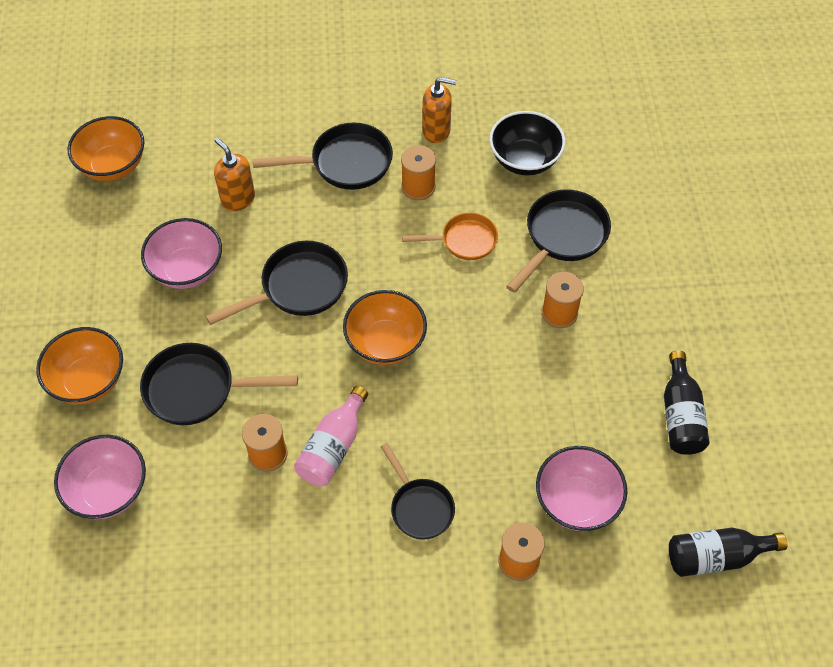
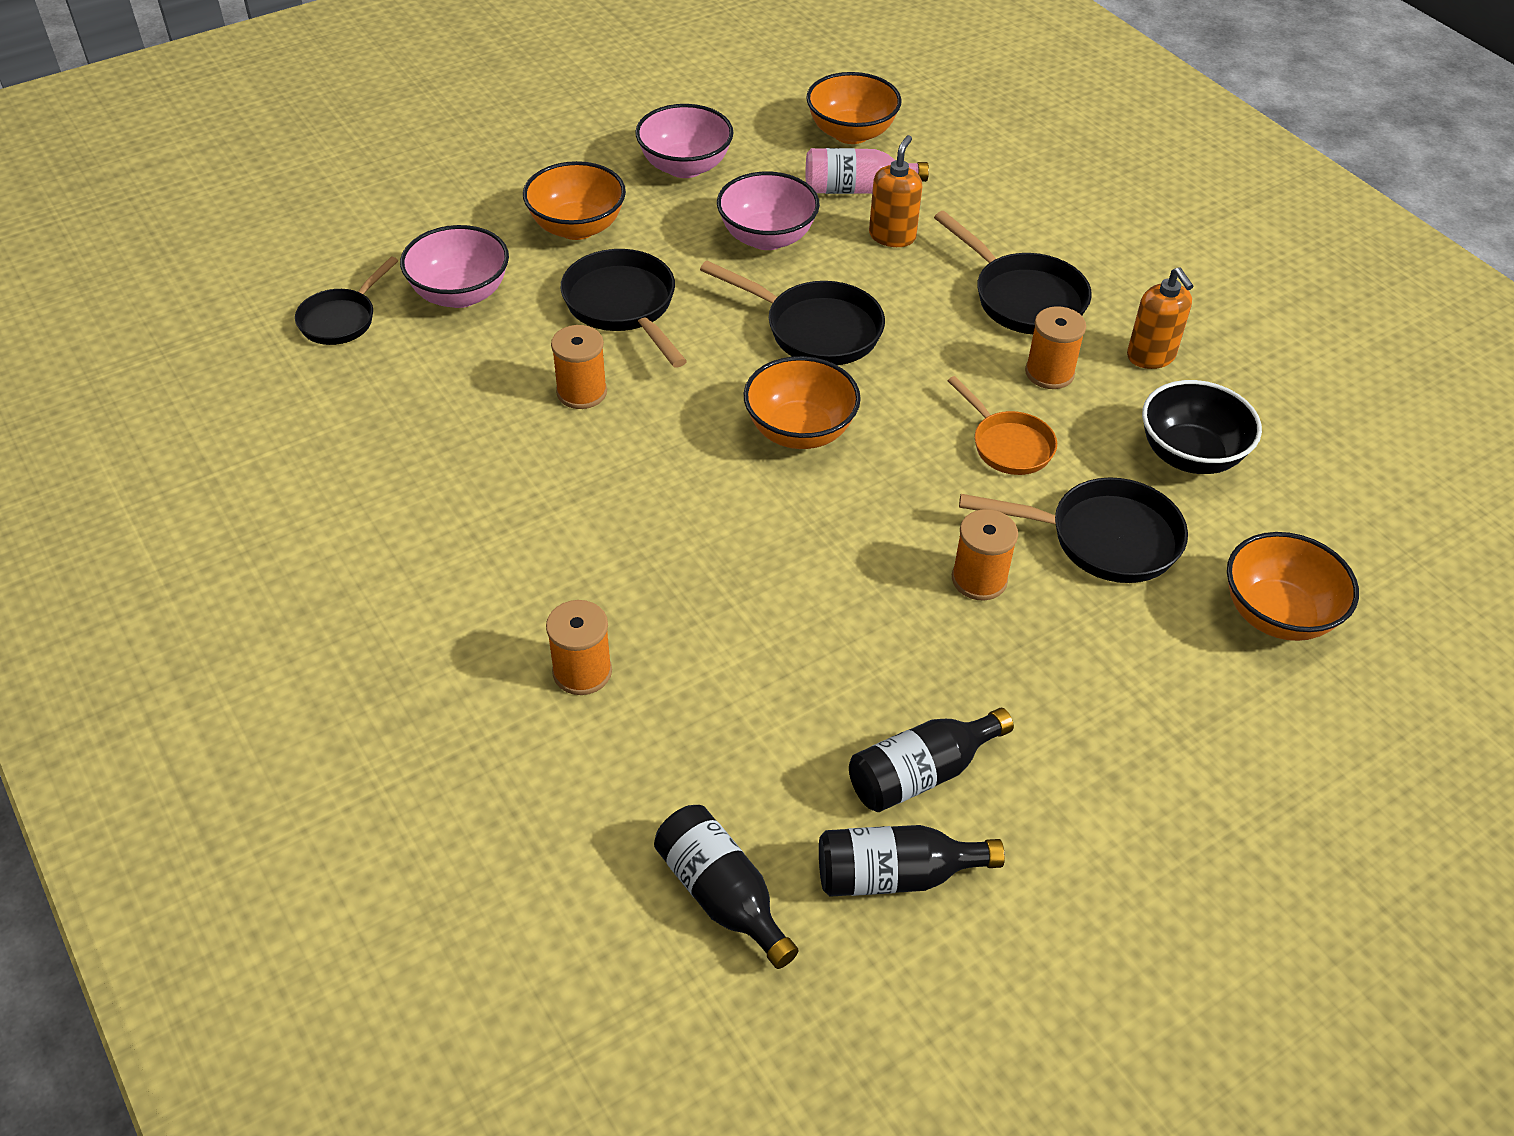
camera: 60 degrees right, 10 degrees down
(333, 447) = (626, 441): pink bottle -> pink bottle (856, 189)
(419, 507) = (597, 548): black pan -> black pan (341, 319)
(576, 502) = (705, 702): pink bowl -> pink bowl (685, 167)
(656, 191) = (1277, 614): none -> orange bowl
(740, 463) = (895, 875): none -> black bottle

